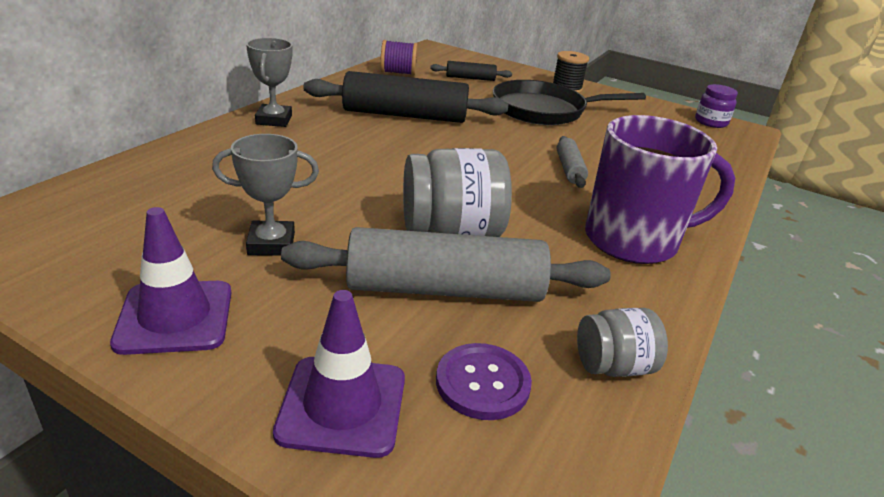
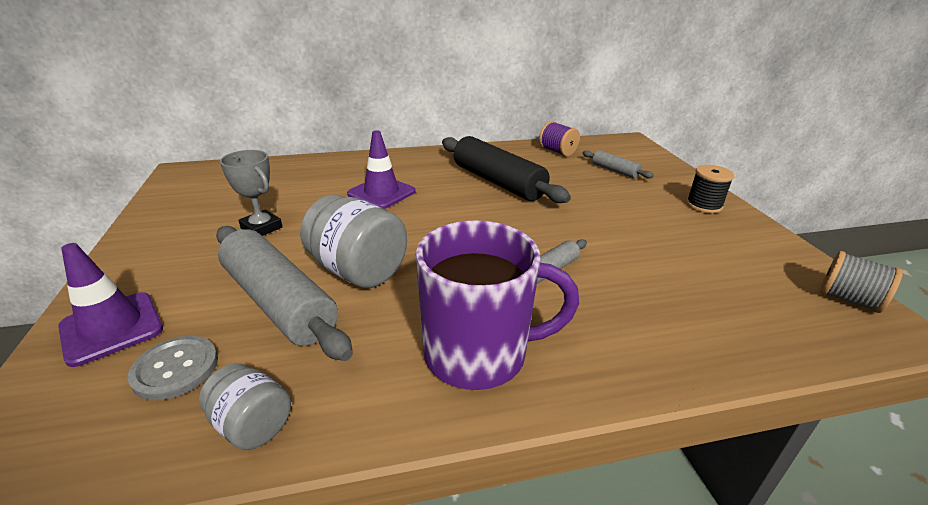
camera: 50 degrees right, 0 degrees up
(175, 317) = (158, 242): purple traffic cone -> purple traffic cone (381, 193)
(274, 120) = (407, 159): grey trophy -> none
(470, 78) = (614, 170): black rolling pin -> grey rolling pin
(482, 383) = (175, 369): purple button -> grey button
(544, 110) = (634, 216): black pan -> none
(634, 241) = (479, 354): purple mug -> purple mug turned 45 degrees counterclockwise
(711, 122) = (848, 299): purple jar -> grey spool

